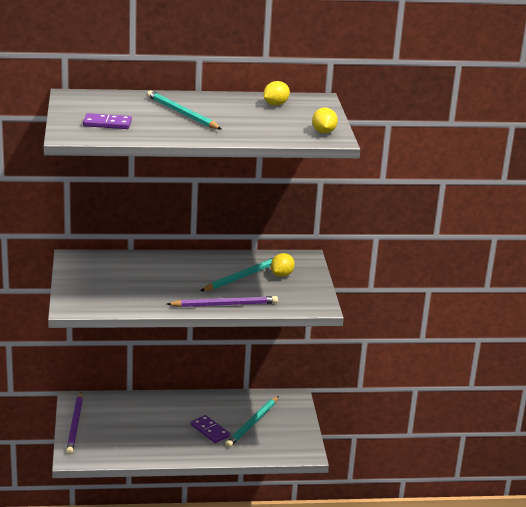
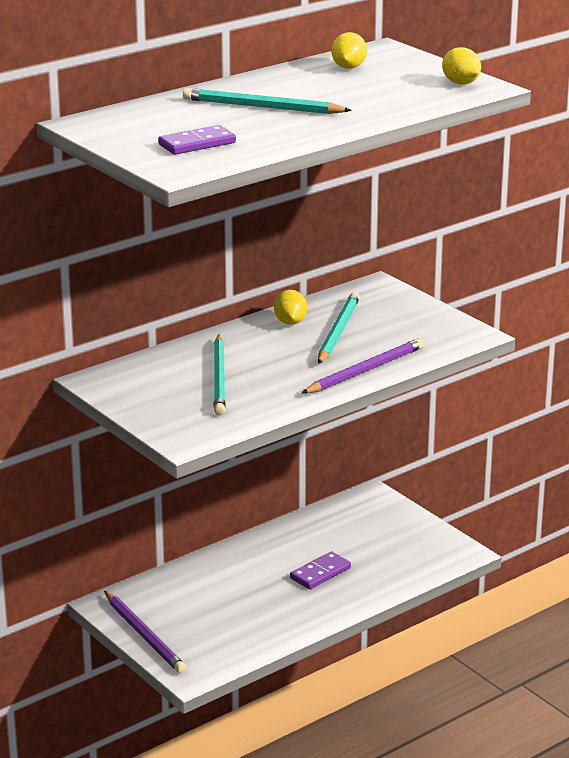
camera: 30 degrees left, 0 degrees up
(210, 431) = (320, 573): purple domino -> purple domino turned 60 degrees counterclockwise
(252, 423) = (360, 544): turquoise pencil -> turquoise pencil (219, 378)
(281, 275) = (379, 314): yellow lemon -> yellow lemon (290, 322)

